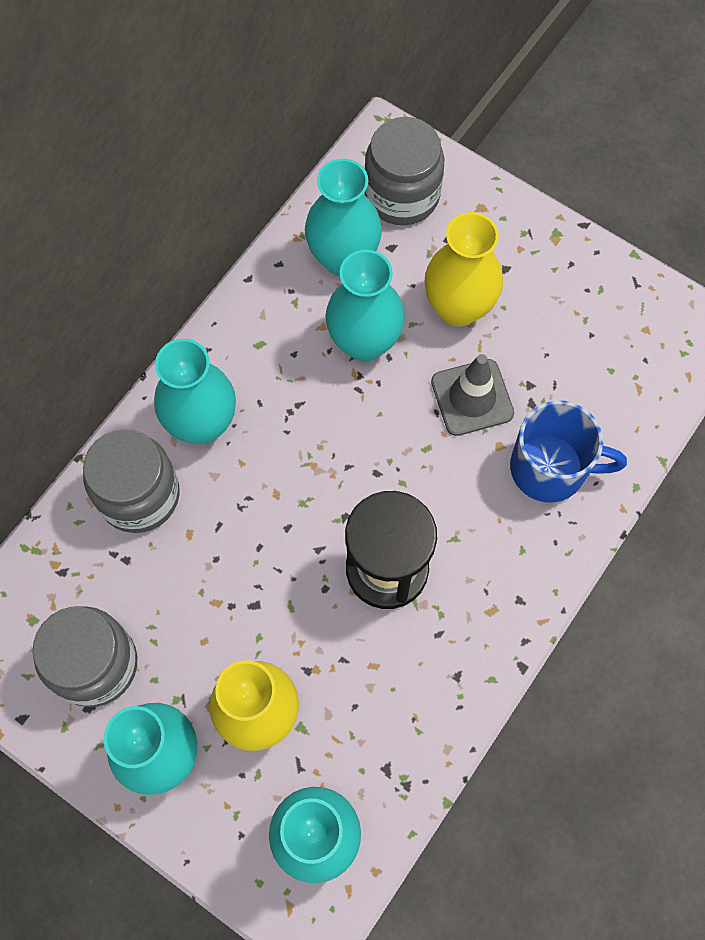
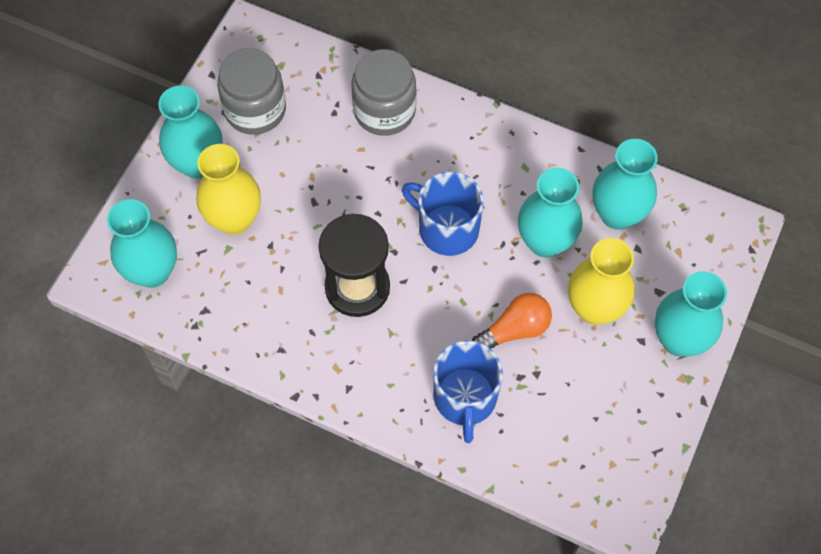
camera: 80 degrees right, 5 degrees down
(202, 423) = (449, 140): turquoise vase -> turquoise vase (679, 339)
(325, 449) = (447, 228): none -> blue mug
(402, 195) = (690, 249): grey jar -> none
(472, 397) = (514, 330): grey traffic cone -> orange light bulb

